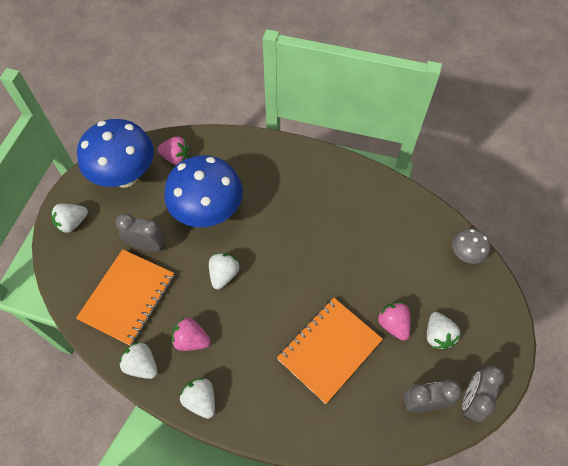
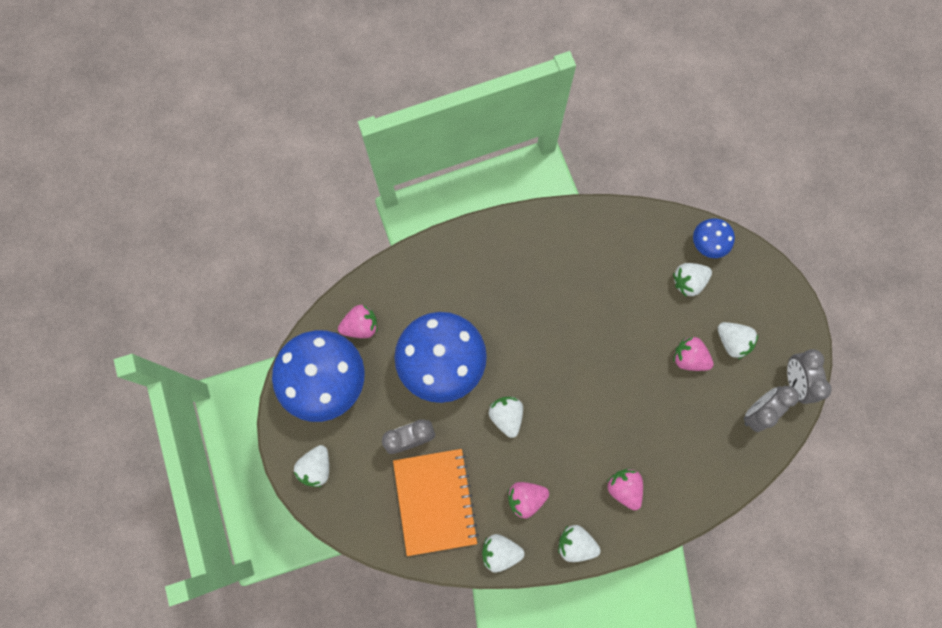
camera: 35 degrees left, 15 degrees up
(270, 385) = (624, 488): none -> pink strawberry
(329, 350) = (651, 420): orange notebook -> none
(431, 271) = (688, 282): none -> white strawberry
(465, 254) = (707, 244): grey mushroom -> blue mushroom

